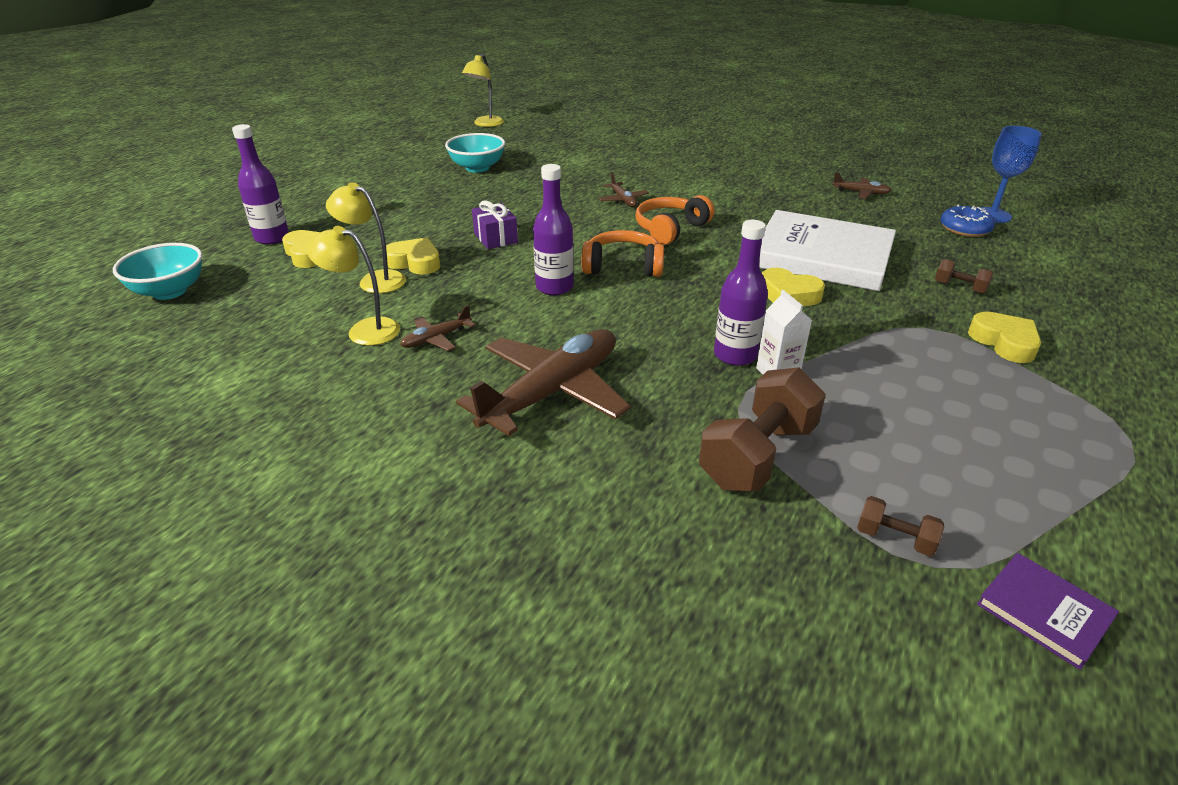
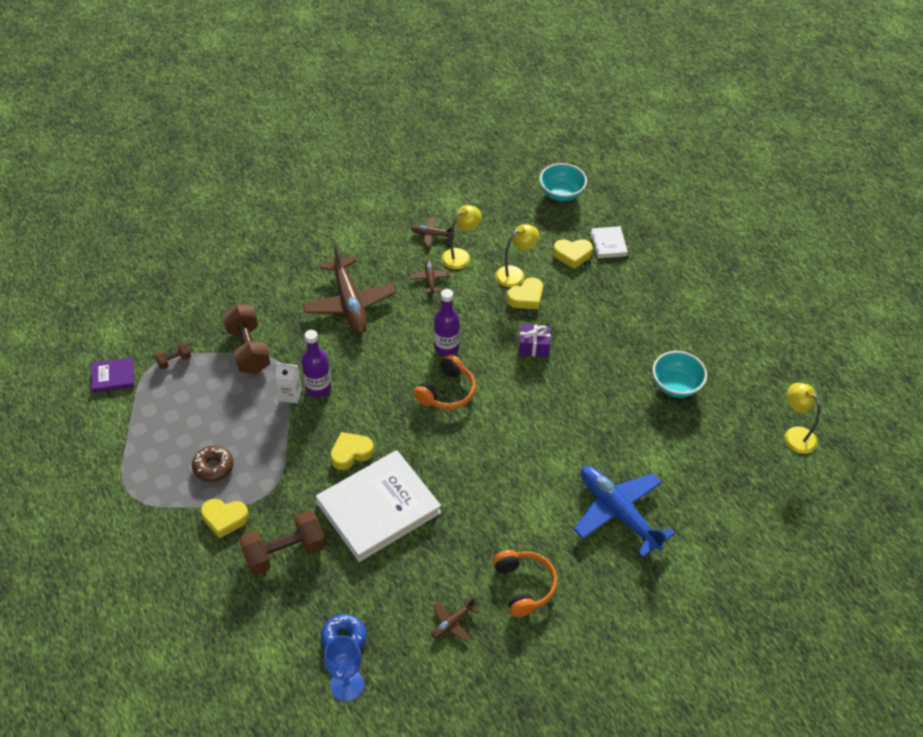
camera: 120 degrees right, 15 degrees up
(272, 238) = (608, 244): purple bottle -> white book
(623, 200) = (548, 446): brown plane -> brown plane (431, 234)
(652, 162) = (618, 512): none -> blue plane
(670, 229) = (480, 447): orange headphones -> orange headphones (524, 586)
(959, 287) = (285, 552): brown dumbbell -> brown dumbbell, size x2.13
(970, 385) = (213, 467): none -> brown donut

